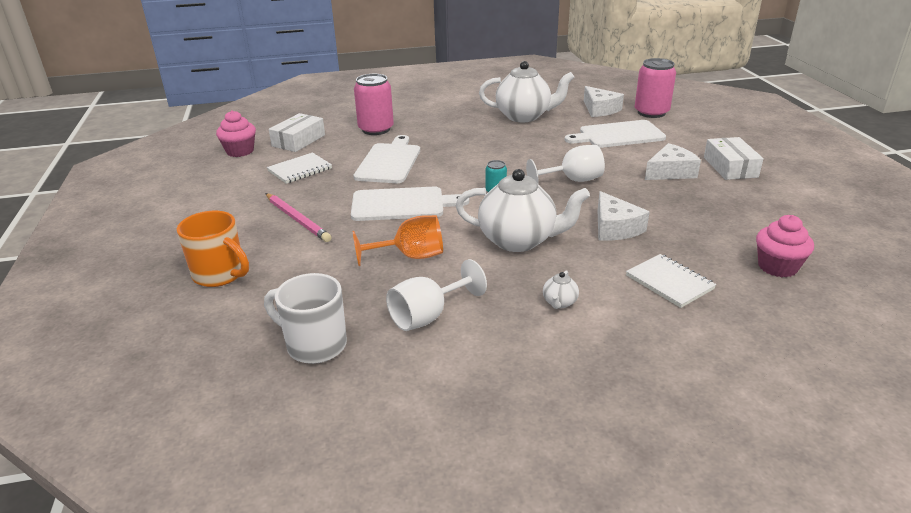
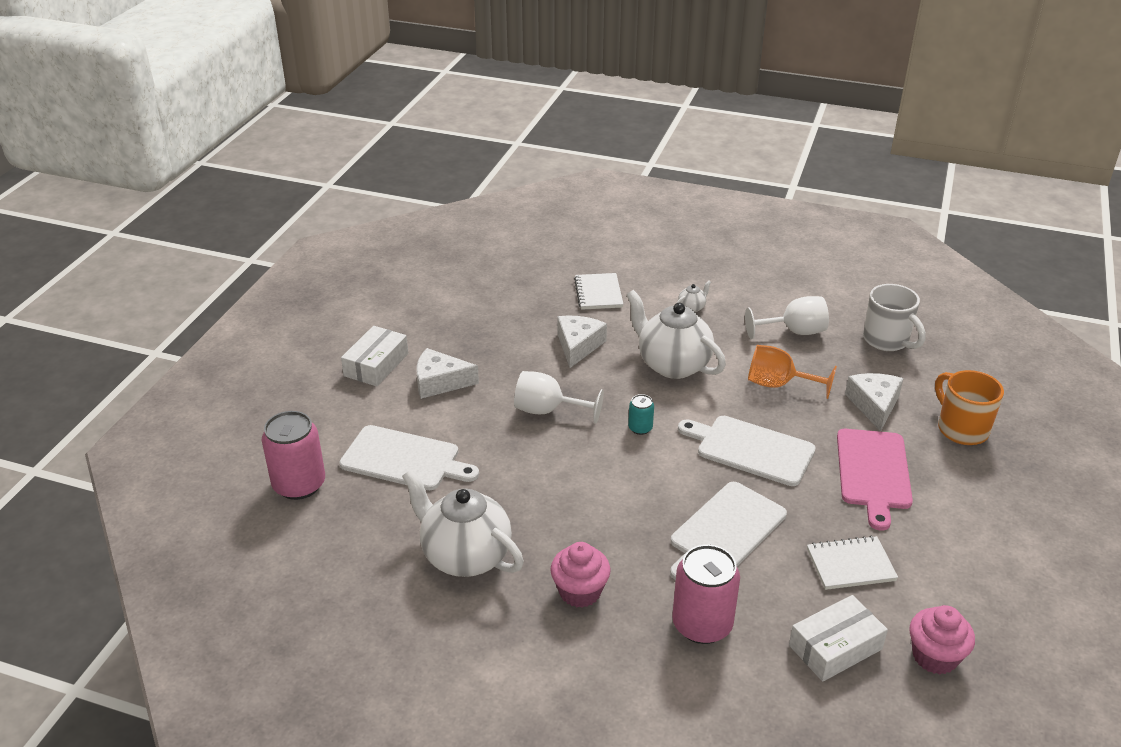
camera: 150 degrees left, 5 degrees up
(297, 219) = (873, 472): pink pencil -> pink cutting board
(600, 109) = (348, 523): white cheese -> white cheese (874, 405)
(777, 267) = (509, 276): pink cupcake -> pink cupcake (580, 592)

